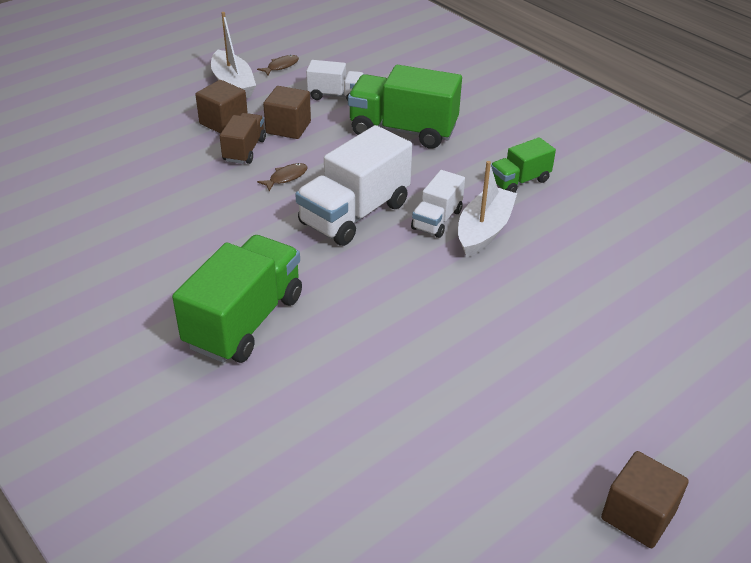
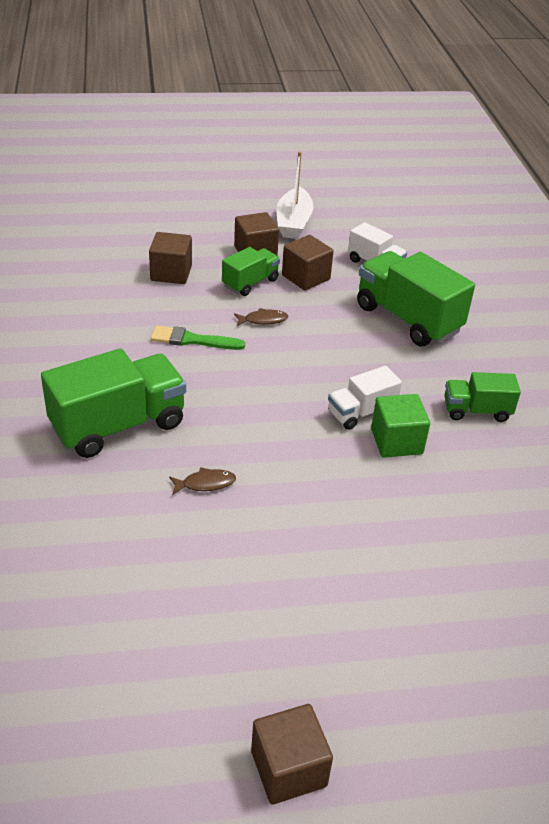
camera: 30 degrees right, 0 degrees up
(163, 169) = (171, 273): none -> brown cube
(240, 219) = (192, 340): none -> green brush
(244, 150) = (250, 283): brown truck -> green truck
(281, 66) = (350, 221): brown fish -> brown fish (205, 483)
(354, 214) = (292, 376): white truck -> none
(484, 230) = (396, 441): white boat -> green cube

